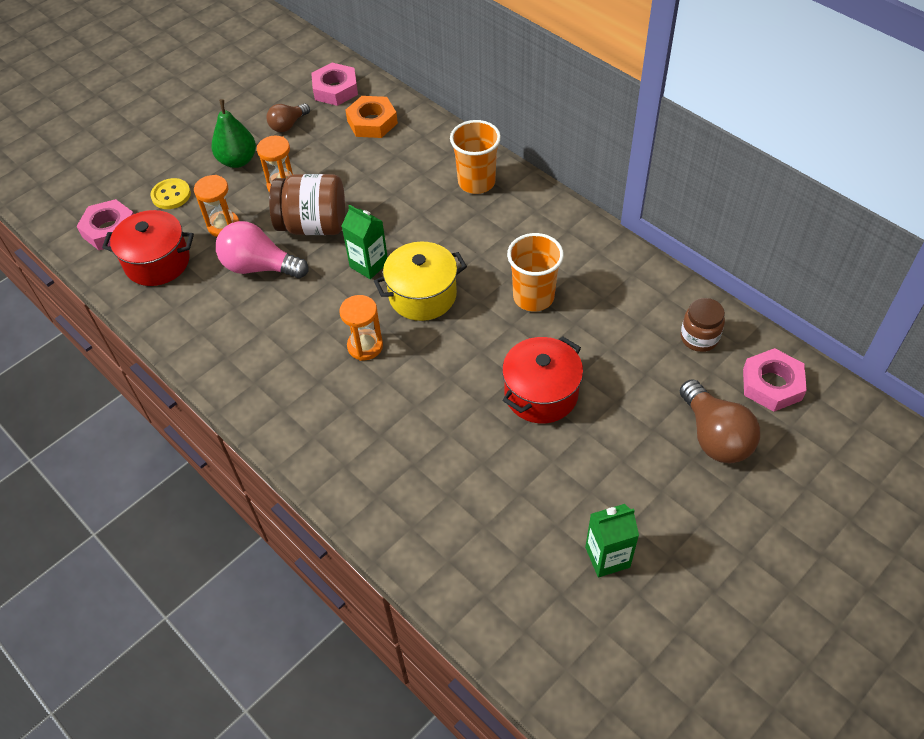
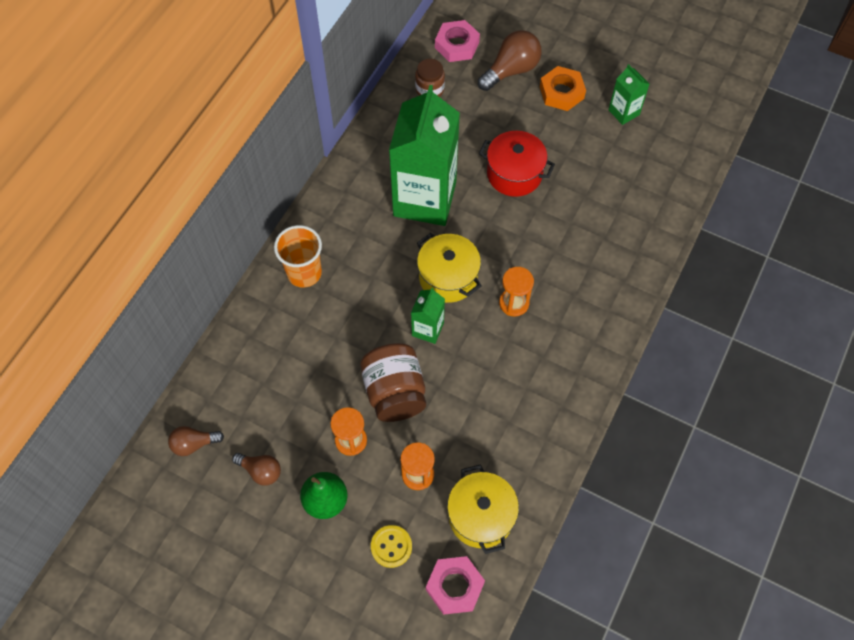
camera: 110 degrees left, 10 degrees up
(157, 262) = (481, 516): red pot -> yellow pot
(259, 267) = (458, 419): pink light bulb -> none
(335, 89) = (194, 444): pink nut -> brown light bulb
(372, 122) = (239, 389): orange nut -> orange nut (561, 92)
(533, 297) = (424, 199): orange cup -> green carton

